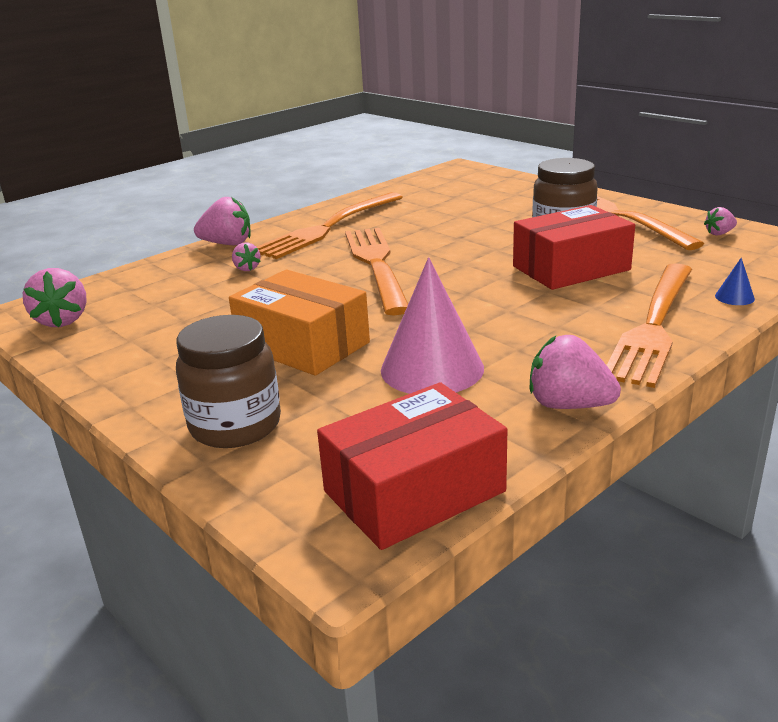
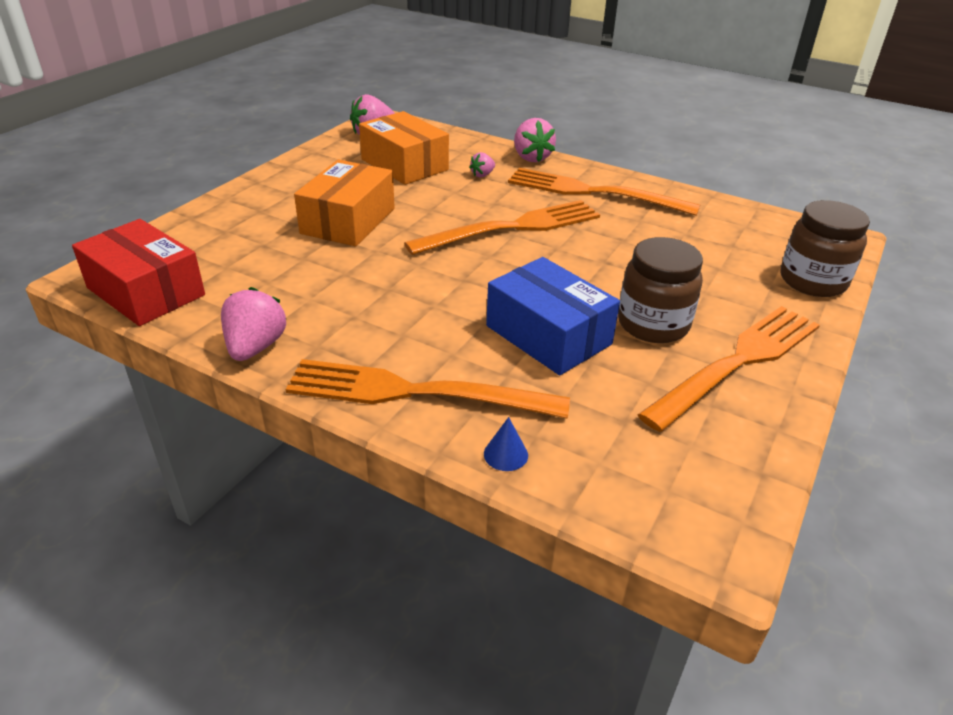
camera: 70 degrees right, 10 degrees up
(179, 306) = (404, 164): none -> orange box
(235, 426) = (232, 218): brown jar -> brown jar (812, 281)
(432, 369) = (314, 279): pink cone -> none
(571, 268) = (548, 335): red box -> blue box
(719, 233) = (723, 452): pink strawberry -> none

